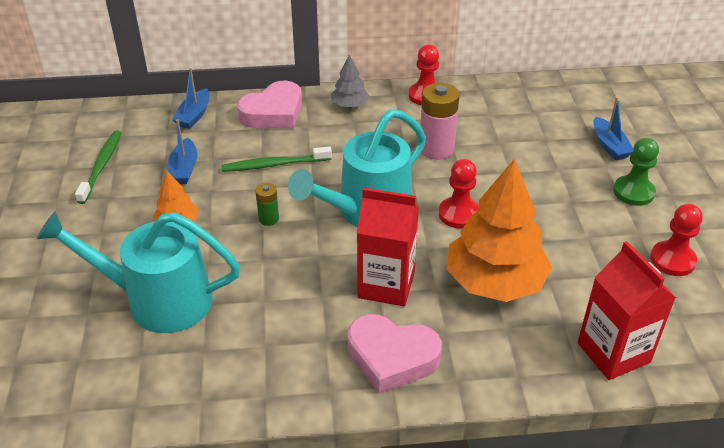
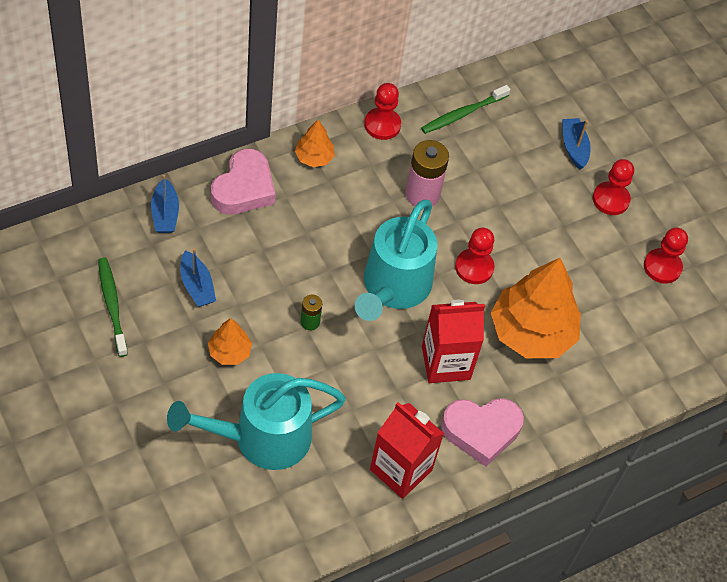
camera: 30 degrees left, 15 degrees up
(274, 165) = (280, 256): green toothbrush -> green toothbrush (462, 114)
(350, 105) = (314, 157): grey tree -> orange tree
(609, 145) = (574, 147): blue boat -> blue boat turned 150 degrees counterclockwise
(613, 352) = (644, 373): red carton -> red carton (401, 470)
(633, 192) = (610, 199): green pawn -> red pawn

